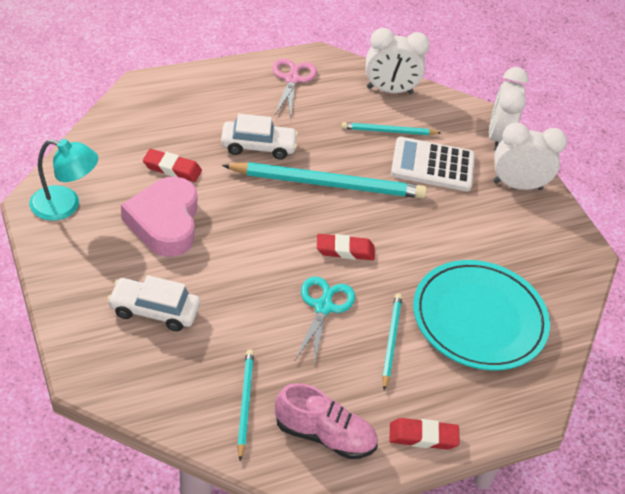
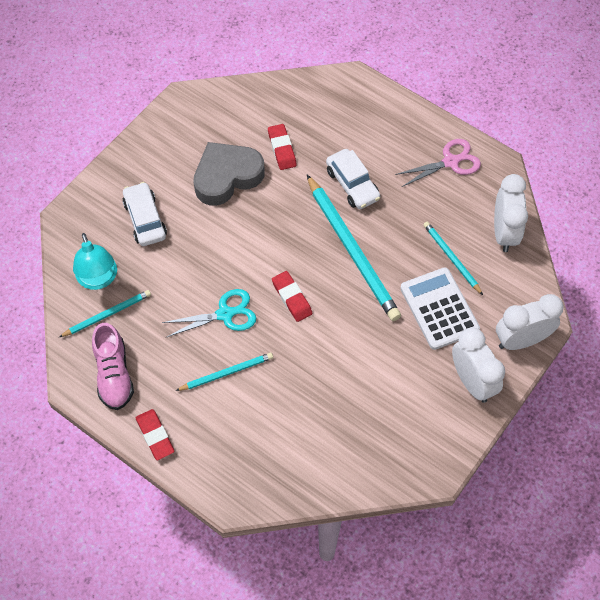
camera: 65 degrees right, 15 degrees up
(65, 206) = (195, 115): turquoise lamp -> turquoise lamp (98, 279)
(164, 222) = (227, 177): pink heart -> grey heart
(389, 90) = (504, 233): white clock -> white clock turned 150 degrees counterclockwise
(479, 318) = (294, 421): turquoise plate -> none

